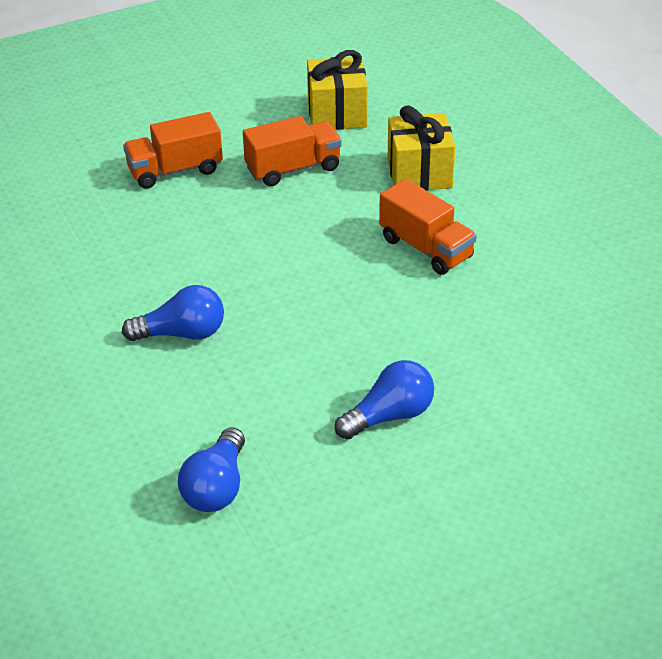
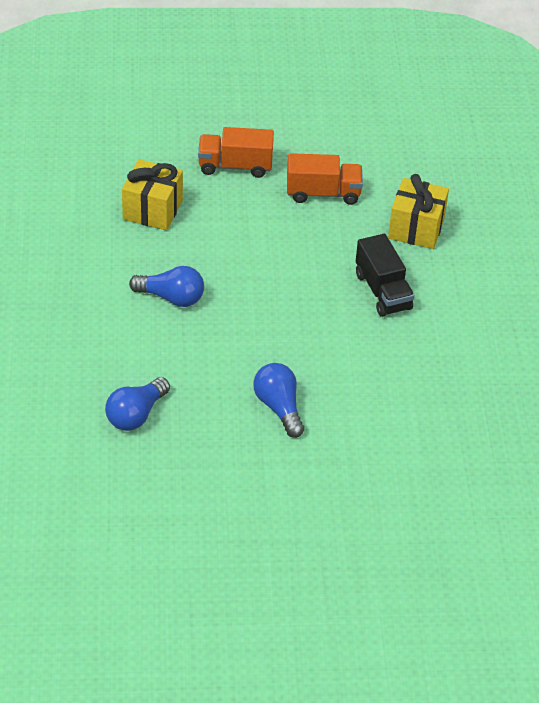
camera: 20 degrees right, 5 degrees up
(337, 114) = (384, 157): yellow gift -> yellow gift (152, 210)
(389, 416) = (279, 407): blue light bulb -> blue light bulb turned 105 degrees counterclockwise
(426, 248) = (383, 291): orange truck -> black truck

